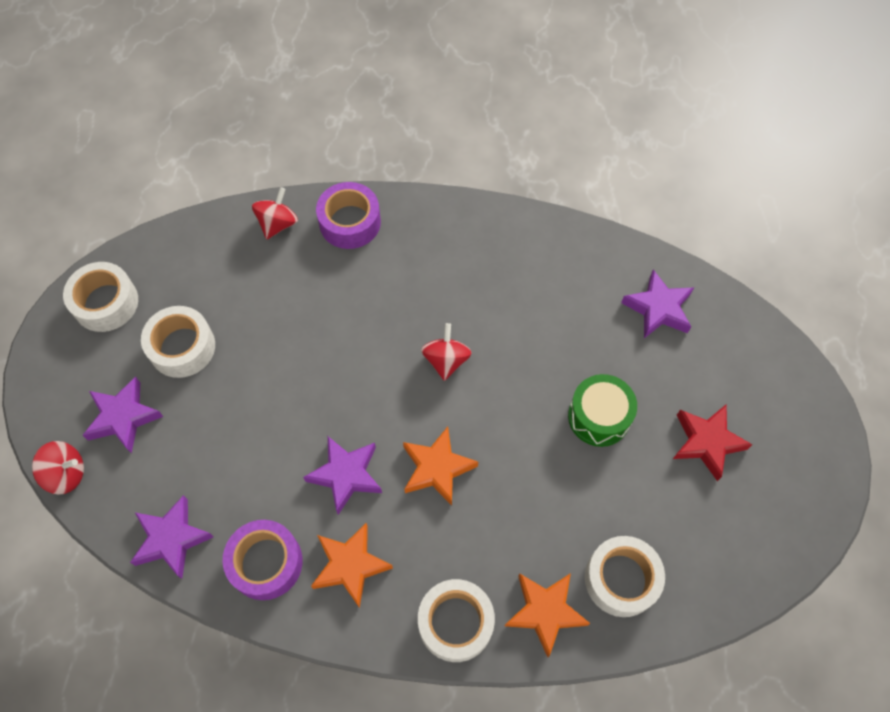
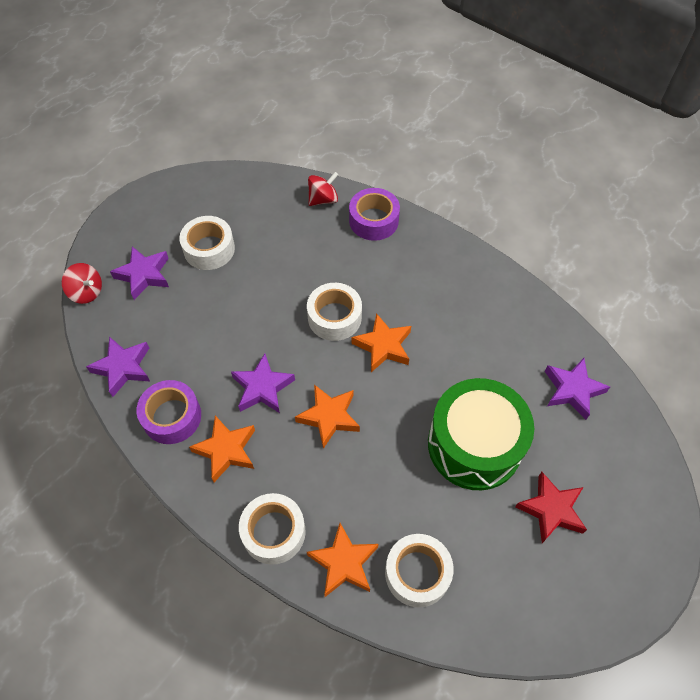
camera: 30 degrees right, 5 degrees down
(106, 303) = (180, 198): white tape -> white tape (334, 317)
(446, 360) = (383, 346): red spinning top -> orange star
(599, 417) = (474, 445): green drum -> green drum, size x1.73

